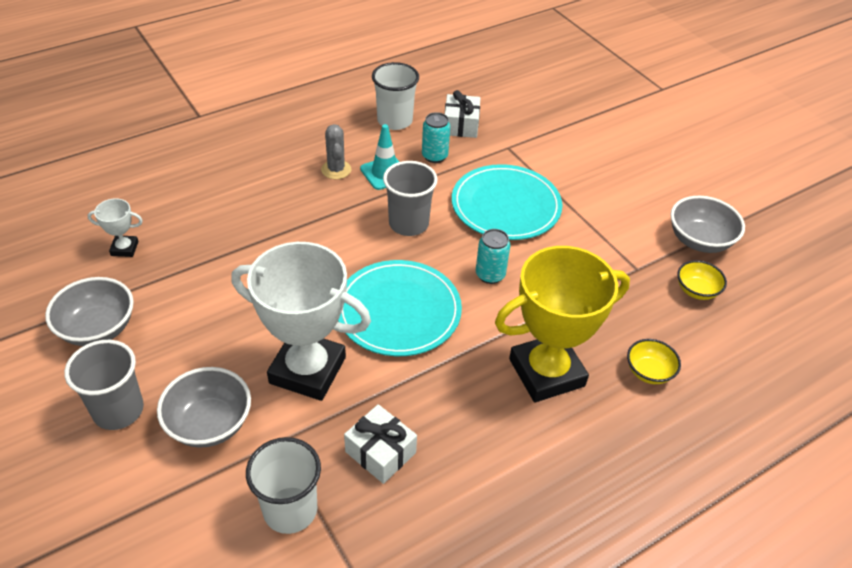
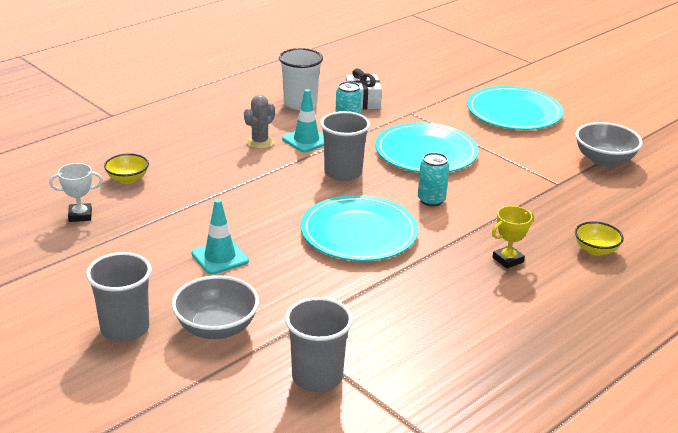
camera: 10 degrees left, 15 degrees down
(98, 328) = (79, 274): grey bowl -> none
(244, 325) = (220, 257): none -> turquoise traffic cone
(290, 510) = (317, 377): white cup -> grey cup
(307, 370) = (292, 281): white trophy -> none
(336, 170) = (260, 142): grey cactus -> grey cactus turned 60 degrees clockwise
(380, 452) = (382, 329): white gift -> none
(546, 372) = (508, 260): yellow trophy -> yellow trophy, size x0.43
(619, 159) = (514, 112): none -> turquoise plate
(696, 290) = (615, 193): yellow bowl -> yellow bowl (127, 179)

